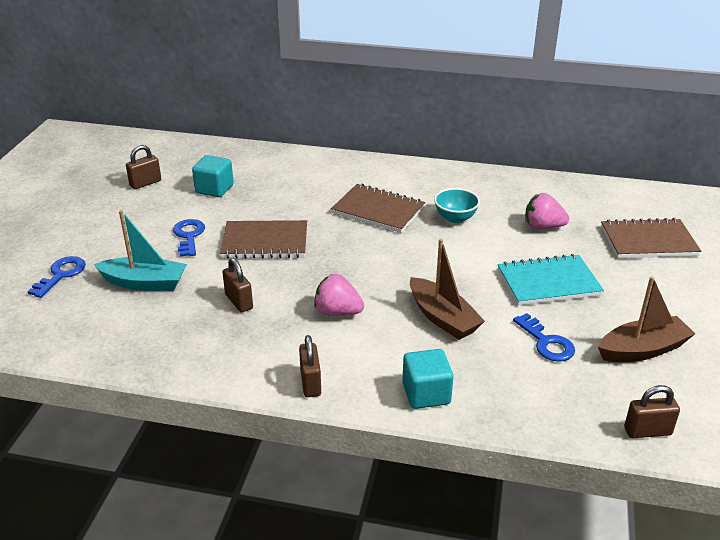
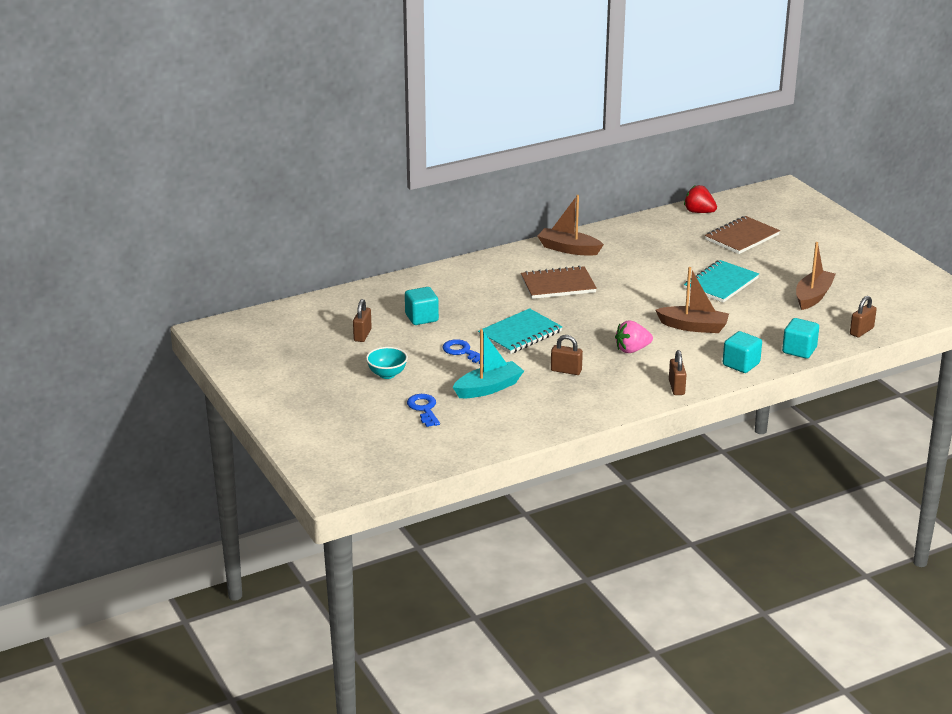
camera: 40 degrees left, 5 degrees down
(265, 242) = (520, 334): brown notebook -> turquoise notebook
(310, 383) = (676, 388): brown padlock -> brown padlock turned 45 degrees clockwise
(444, 181) = (568, 249): none -> brown boat
(455, 218) = (613, 270): turquoise bowl -> turquoise bowl (387, 374)
(525, 414) = (799, 350): none -> turquoise cube
(543, 227) = (672, 253): pink strawberry -> none
(546, 342) = (763, 314): blue key -> none
(636, 196) = (699, 212): none -> red strawberry

